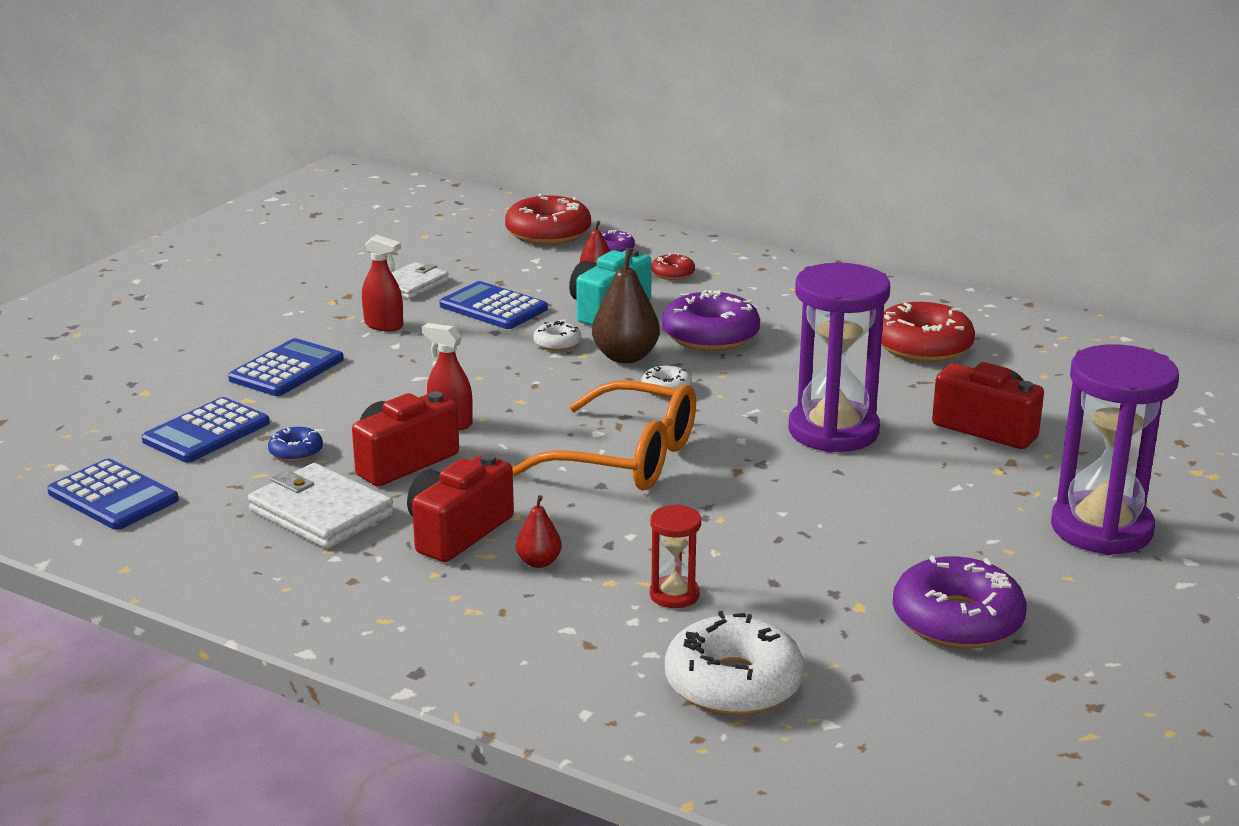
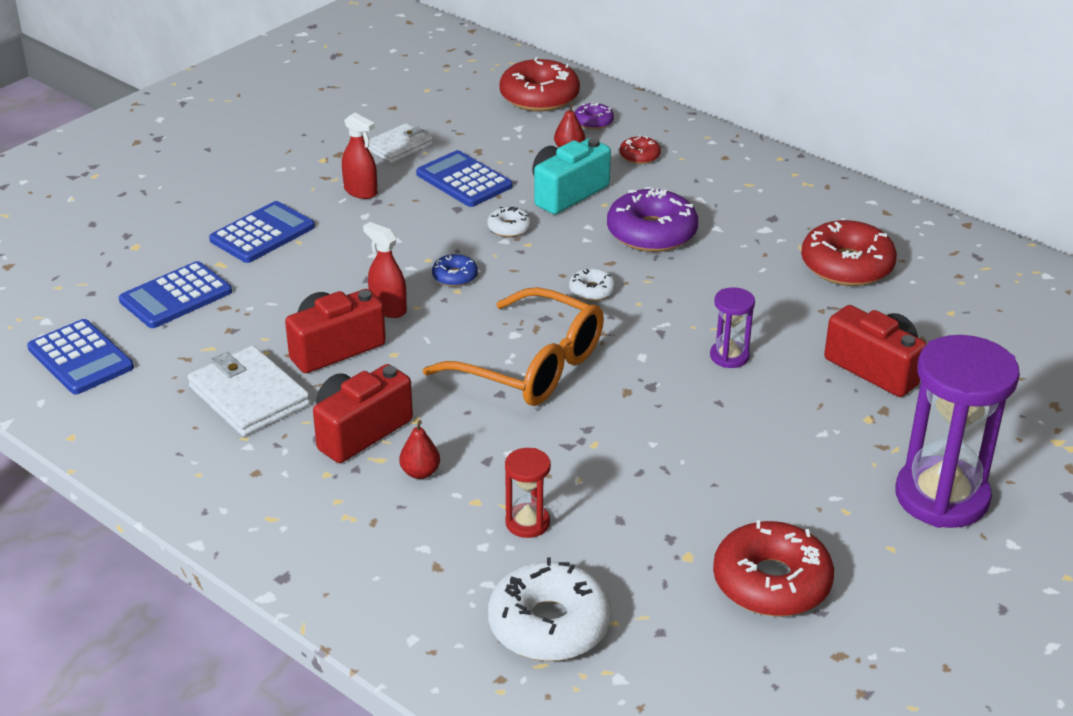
camera: 10 degrees right, 10 degrees up
(296, 452) = (246, 327): blue donut -> blue donut (455, 276)
(625, 357) = (566, 250): brown pear -> none
(833, 431) = (729, 356): purple hourglass -> purple hourglass, size x0.47
(957, 620) = (771, 582): purple donut -> red donut

